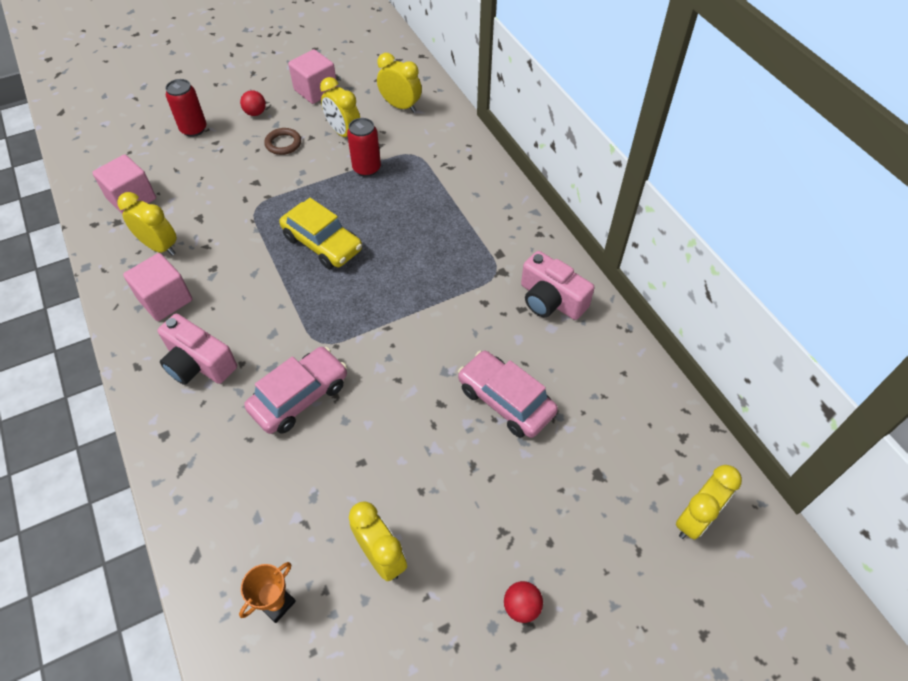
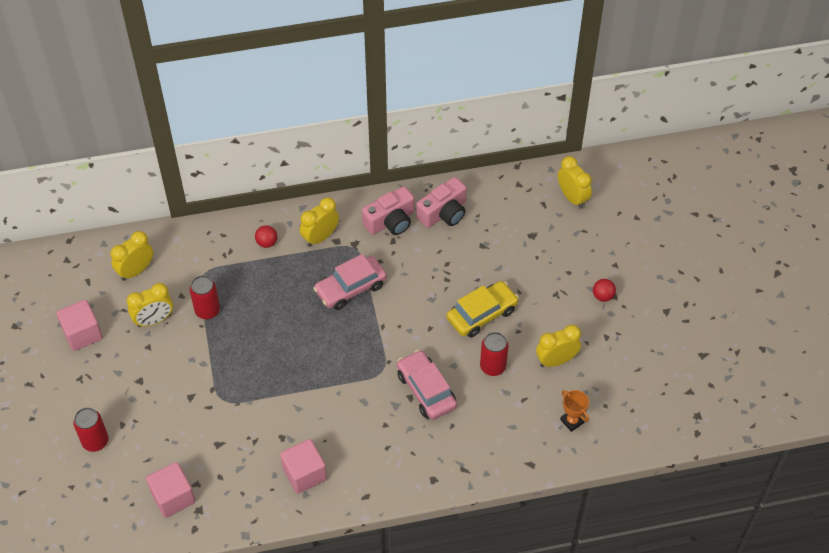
camera: 75 degrees left, 0 degrees up
(159, 247) = (242, 476): yellow clock -> yellow clock (320, 237)
(199, 363) = (376, 453): pink camera -> pink camera (444, 213)
(255, 113) = (94, 387): red ball -> red ball (267, 243)
(283, 143) = (148, 369): brown ring -> none
(323, 243) = (283, 355): yellow car -> yellow car (482, 314)
(352, 470) = (493, 367): none -> red can
(505, 401) = (465, 269): pink car -> pink car (351, 288)

